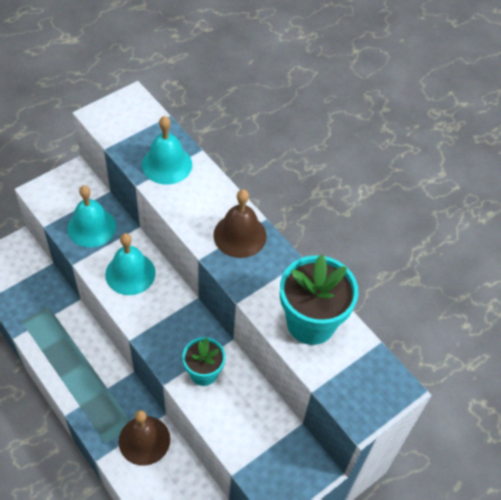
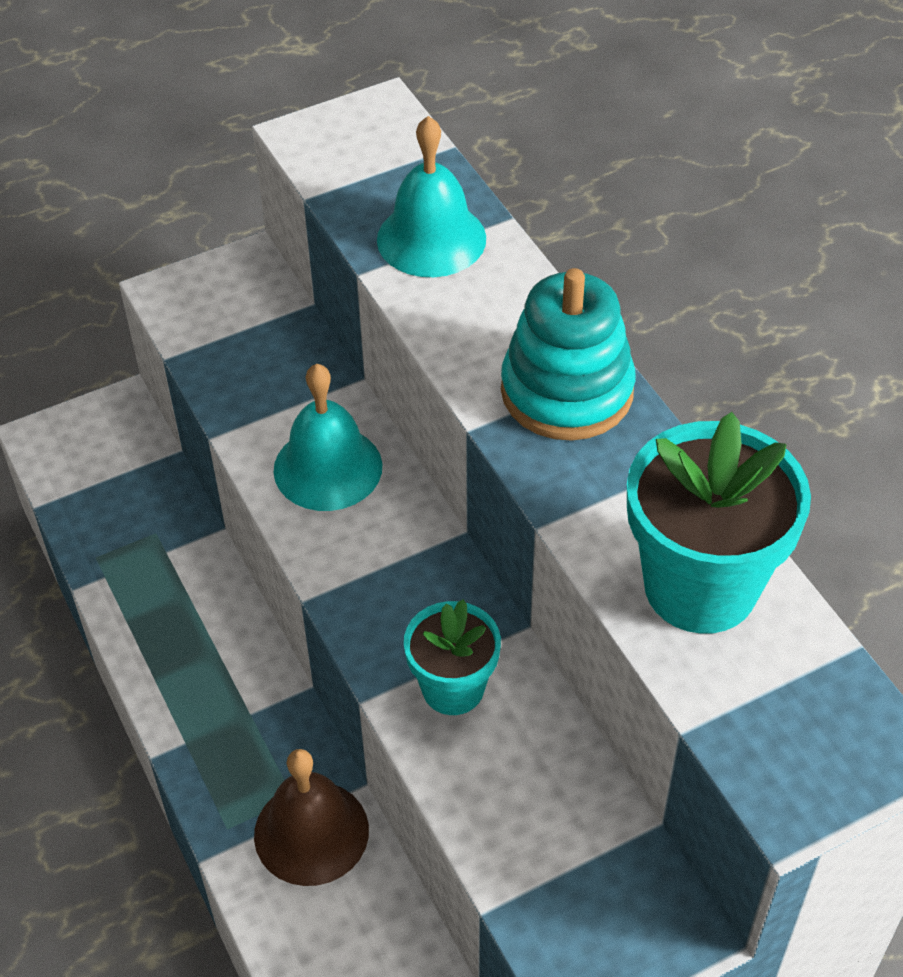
camera: 15 degrees right, 5 degrees down
(91, 227) = (263, 369): turquoise bell -> none
(240, 235) = (567, 391): brown bell -> turquoise stacking toy

